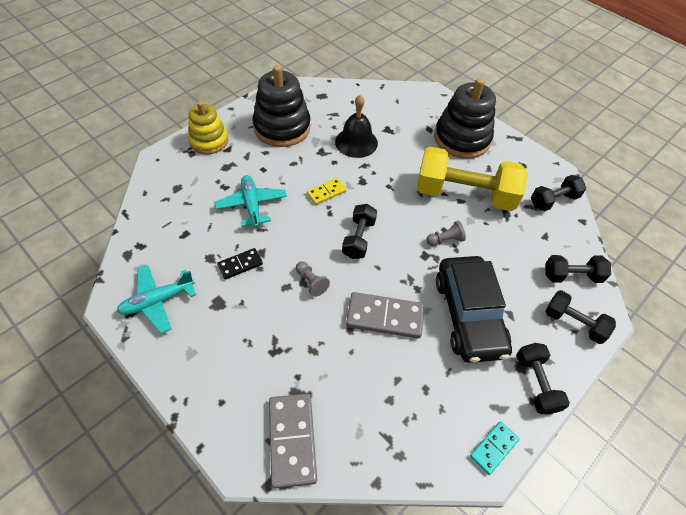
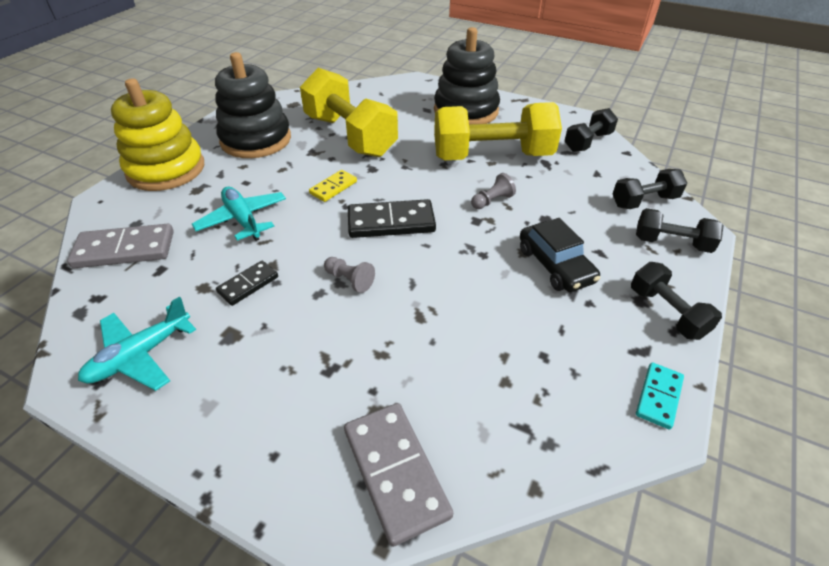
camera: 15 degrees left, 10 degrees down
(209, 141) = (166, 169): yellow stacking toy -> yellow stacking toy, size x1.52
(356, 142) = (350, 136): black bell -> yellow dumbbell
(358, 238) = (391, 222): black dumbbell -> black domino
(385, 317) = (457, 292): grey domino -> grey domino (125, 249)
(469, 315) = (555, 265): black car -> black car, size x0.64

